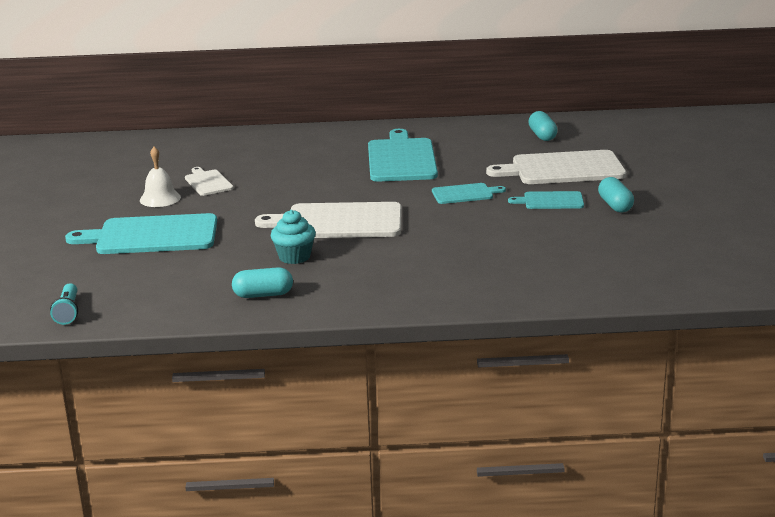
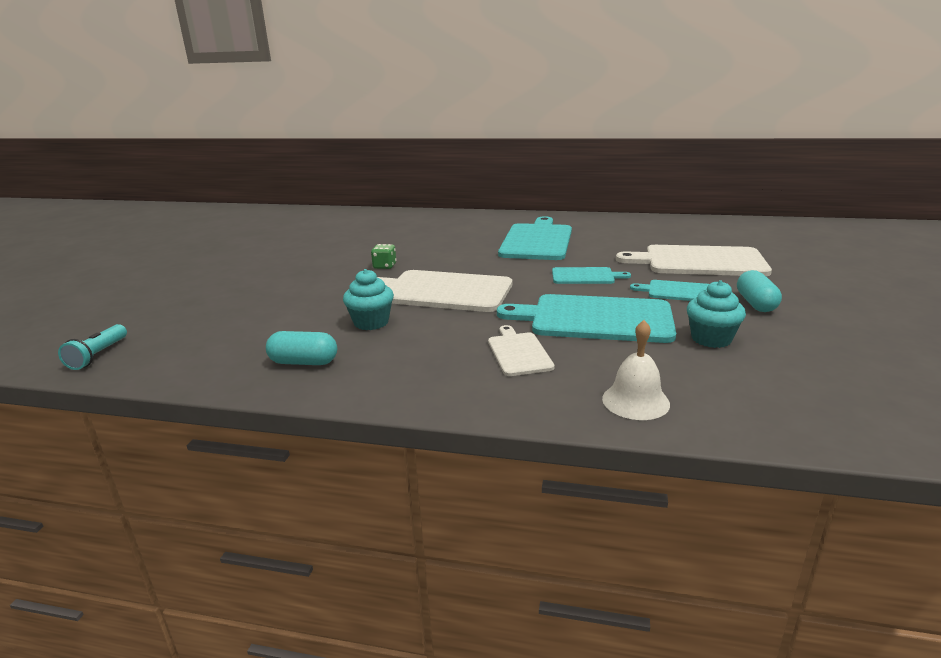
camera: 15 degrees right, 0 degrees up
(152, 235) = (259, 286): turquoise cutting board -> turquoise cutting board (595, 319)
(160, 198) = (299, 255): white bell -> white bell (635, 401)
(208, 182) = (351, 246): white cutting board -> white cutting board (518, 352)
(263, 202) = (384, 266): none -> green dice
(542, 136) = (683, 231): turquoise capsule -> none
(583, 239) = (711, 339): none -> turquoise cupcake

